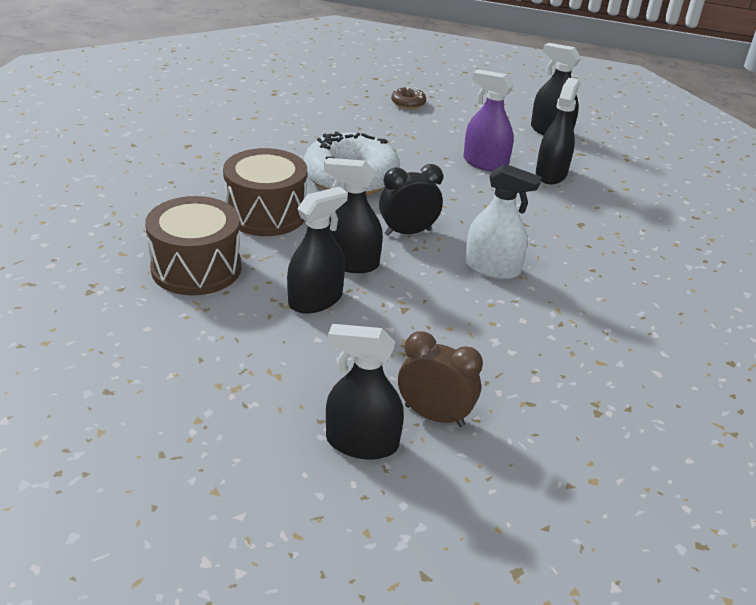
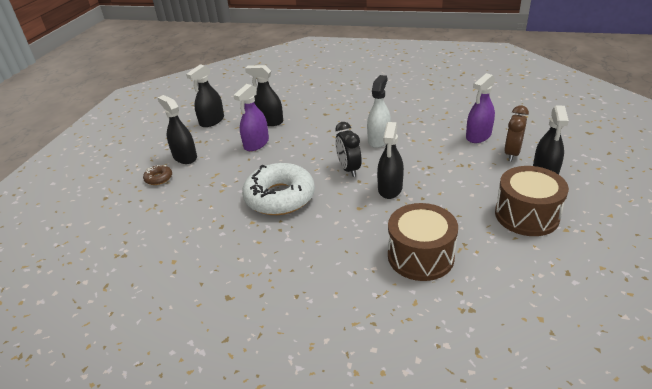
camera: 85 degrees left, 0 degrees up
(266, 213) = (339, 232): brown drum -> brown drum (526, 215)
(315, 300) = (435, 198): black spray bottle -> black spray bottle (185, 157)
(503, 385) = (478, 136): none -> purple spray bottle

